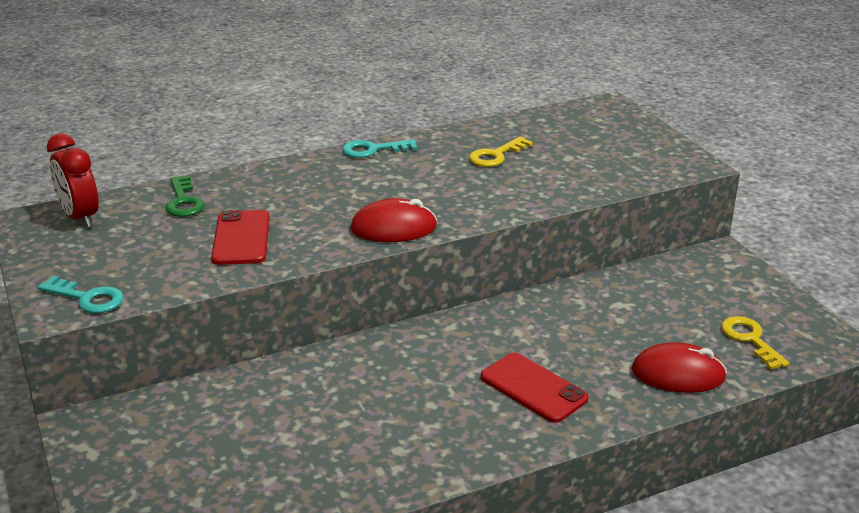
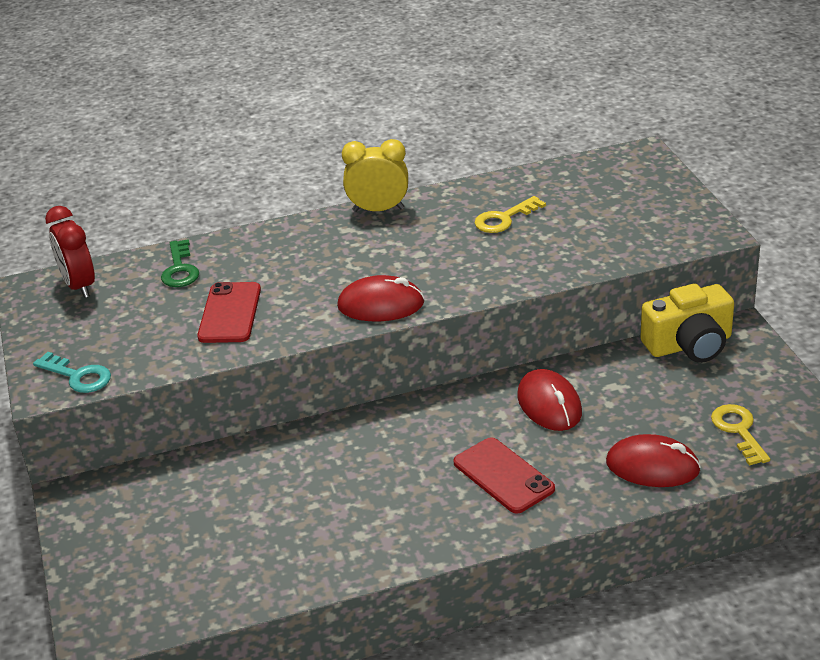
camera: 10 degrees right, 5 degrees up
(373, 150) = (378, 210): turquoise key -> yellow clock
(562, 322) = (549, 404): none -> red mouse
(681, 267) = (689, 345): none -> yellow camera

